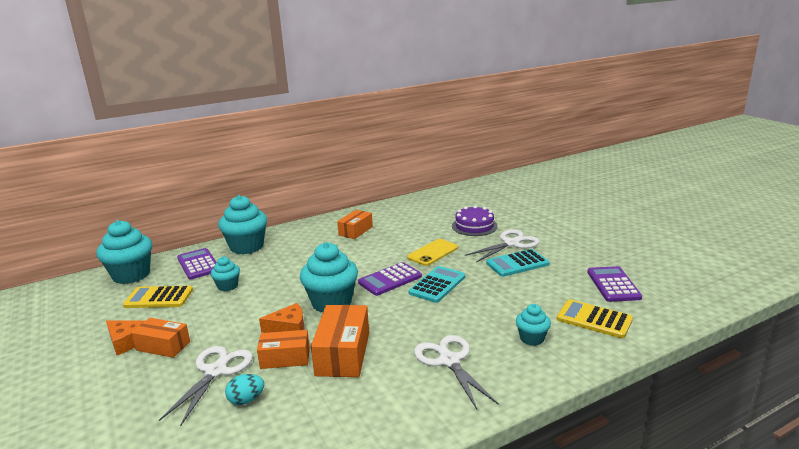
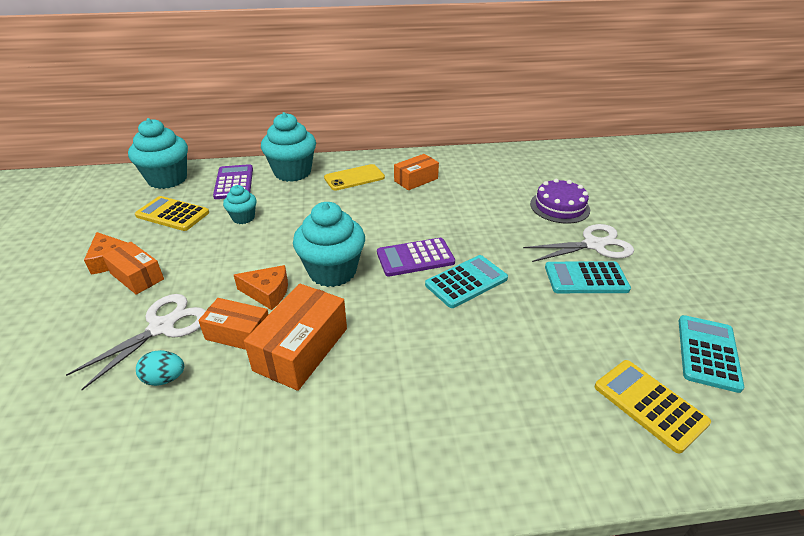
camera: 20 degrees right, 15 degrees up
(433, 252) = (487, 232): yellow phone -> yellow phone (354, 178)
(449, 361) = (416, 404): white scissors -> none
(532, 338) = (543, 407): turquoise cupcake -> none
(613, 285) = (708, 353): purple calculator -> turquoise calculator

